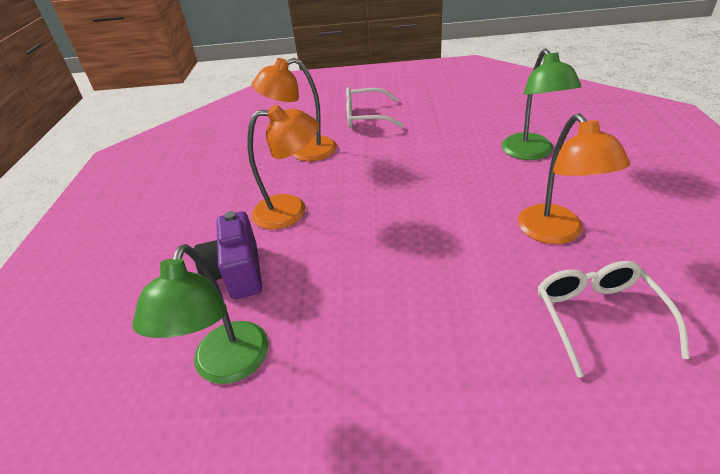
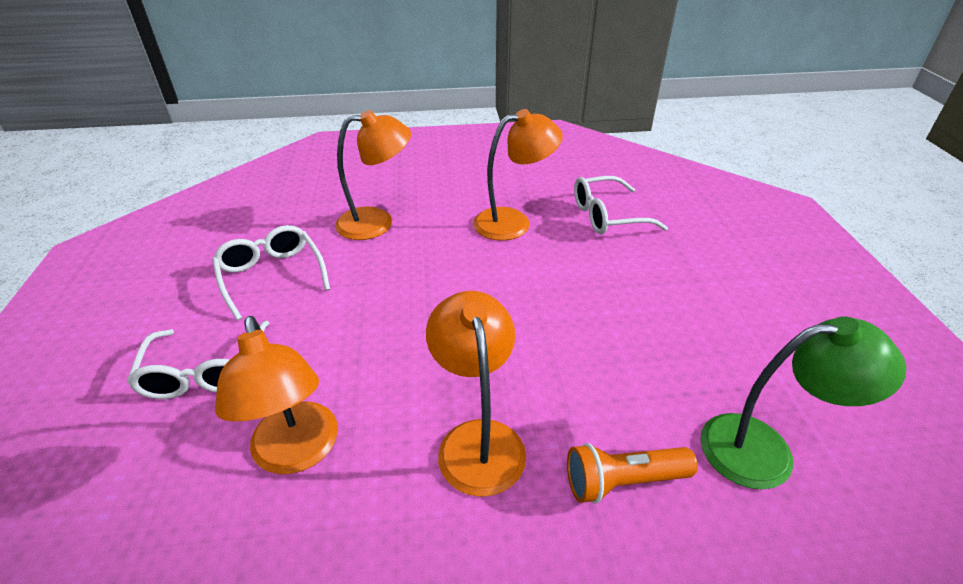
camera: 100 degrees left, 0 degrees up
(237, 273) = (623, 481): purple camera -> orange flashlight
(451, 120) = (272, 276): none -> white glasses
(531, 153) = (377, 222): green lamp -> orange lamp

